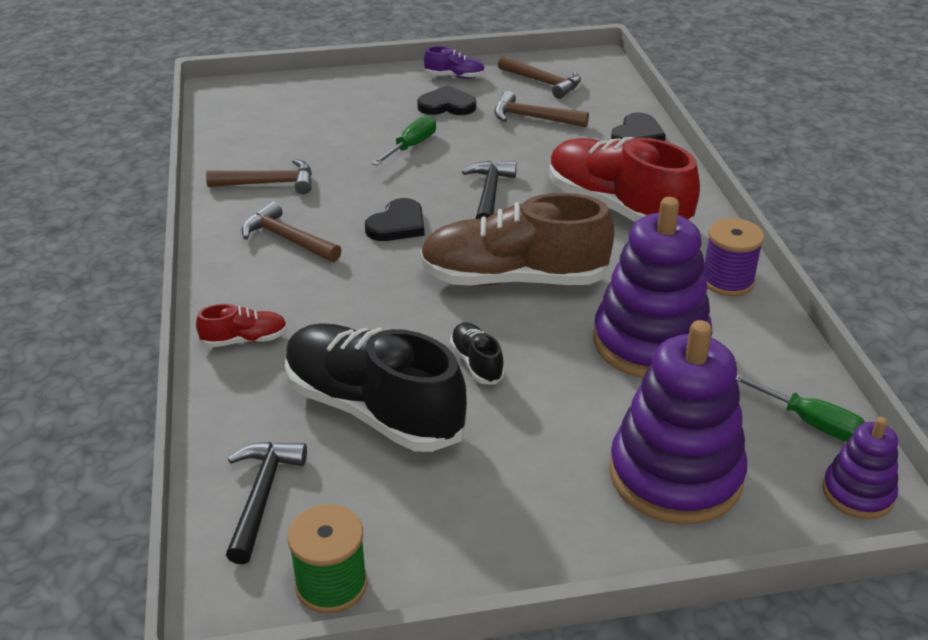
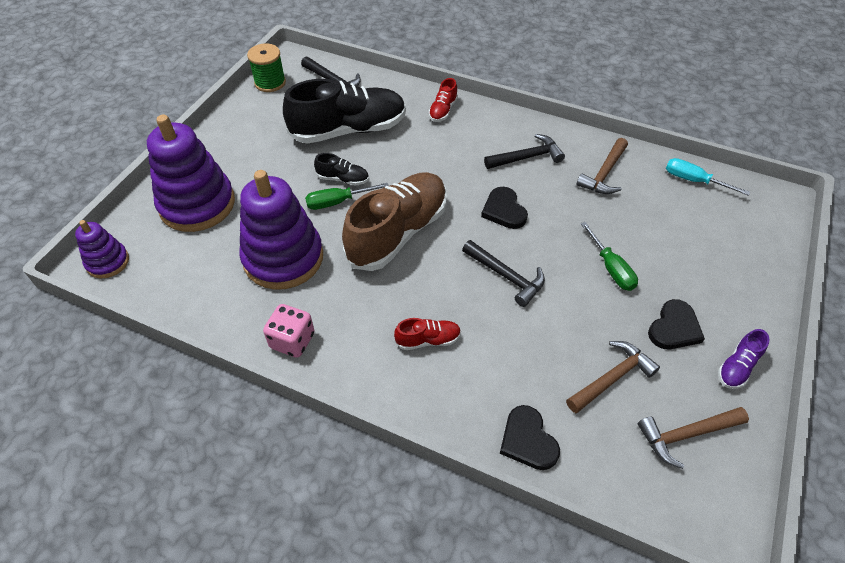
camera: 125 degrees right, 15 degrees up
(231, 134) = (693, 180): none -> turquoise screwdriver
(287, 239) = (527, 157): brown hammer -> black hammer
(616, 207) = (428, 340): red shoe -> red shoe, size x0.43
(727, 281) = (292, 340): purple spool -> pink dice
(811, 422) = (158, 281): green screwdriver -> green screwdriver (337, 202)

